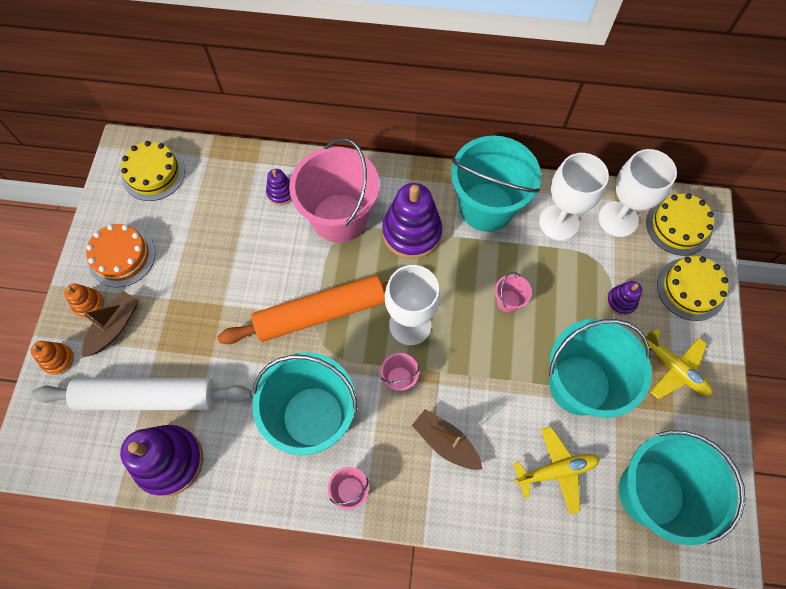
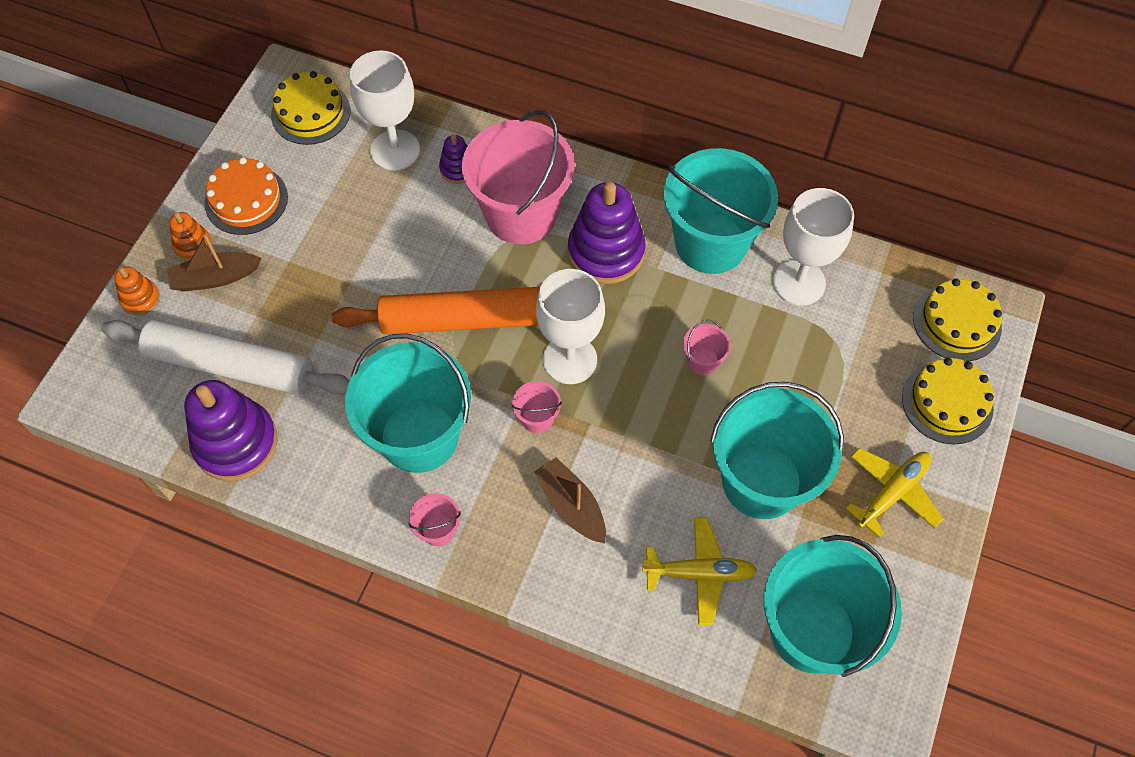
camera: 15 degrees right, 5 degrees down
(114, 327) = (215, 278): brown boat -> brown boat turned 150 degrees counterclockwise
(618, 219) = (878, 296): white goblet -> white goblet (395, 150)
(621, 301) = (849, 396): purple stacking toy -> none
(674, 368) = (892, 492): yellow plane -> yellow plane turned 105 degrees counterclockwise

